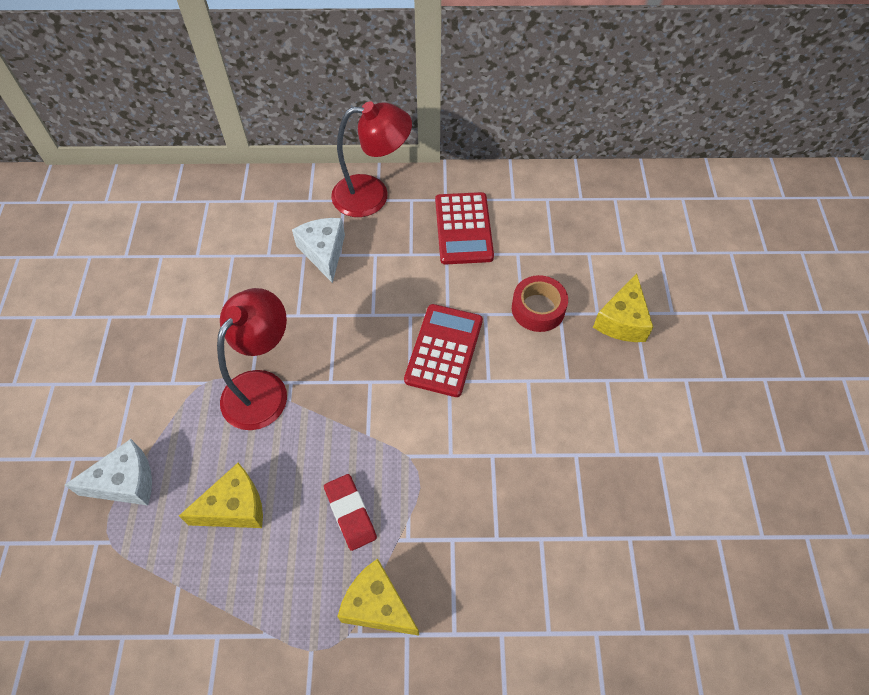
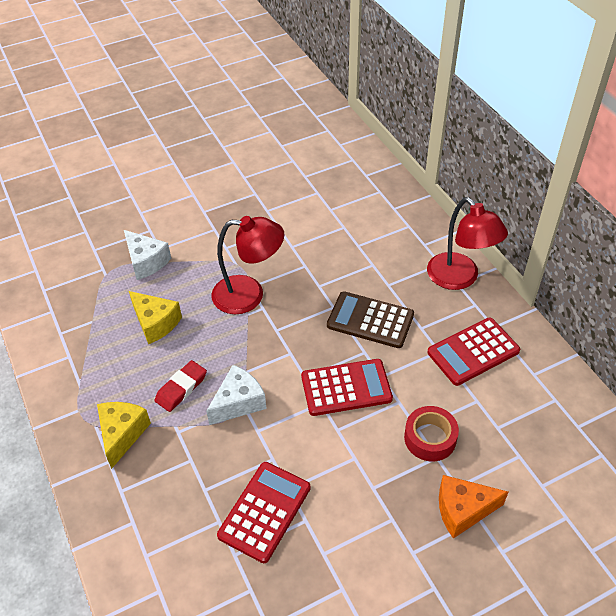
camera: 65 degrees right, 10 degrees down
(324, 252) = (383, 275): white cheese -> white cheese (238, 402)
(374, 291) = (370, 320): none -> brown calculator
(549, 488) = (264, 511): none -> red calculator
(622, 321) = (463, 510): yellow cheese -> orange cheese

